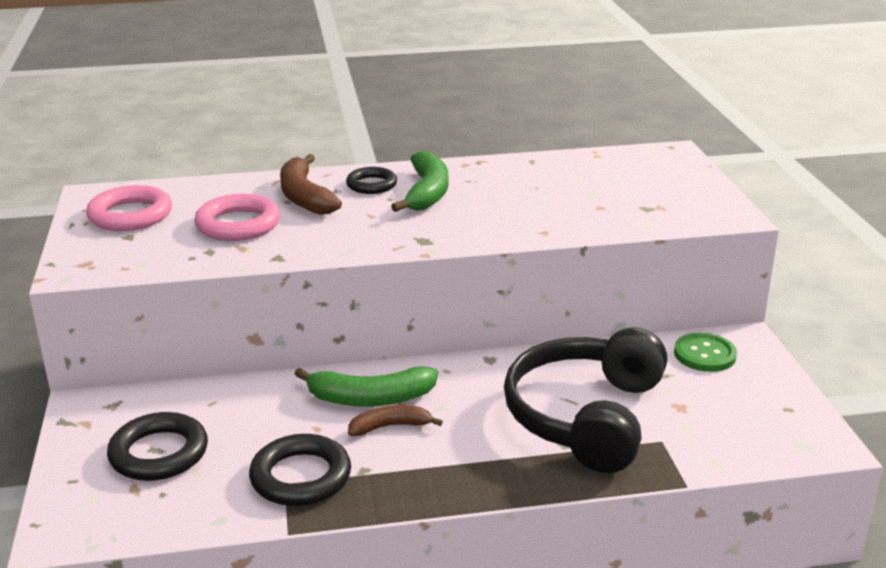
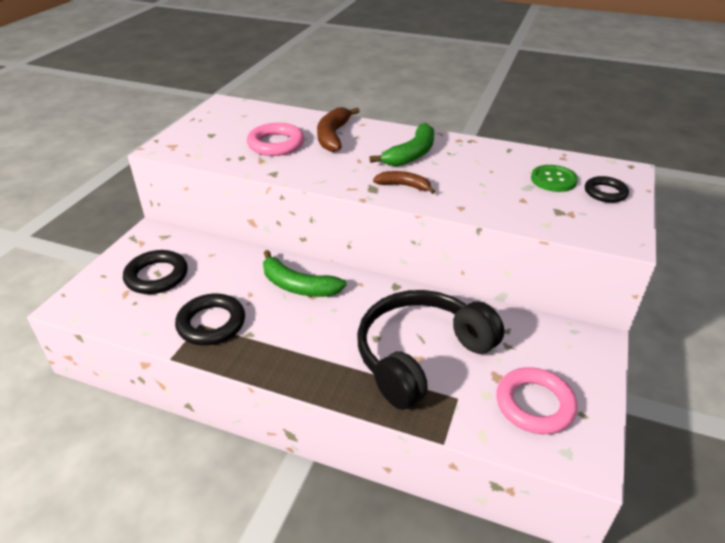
camera: 30 degrees right, 10 degrees up
(130, 215) = (227, 121): pink ring -> pink ring (534, 404)
(372, 185) = (382, 139): black ring -> black ring (605, 192)
(390, 426) = (291, 310): brown banana -> brown banana (403, 186)
(704, 354) = (554, 341): green button -> green button (553, 180)

